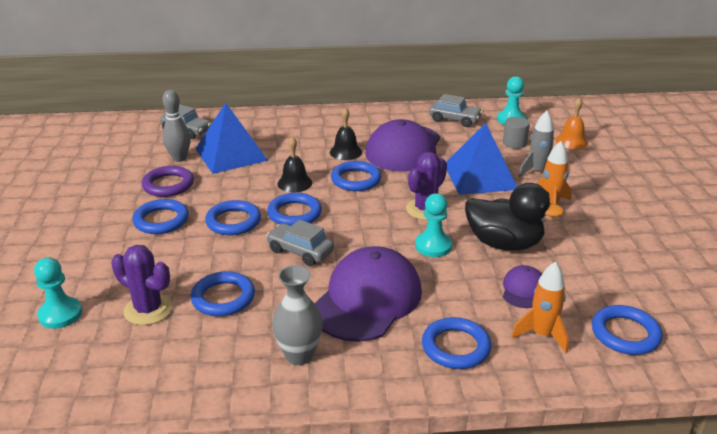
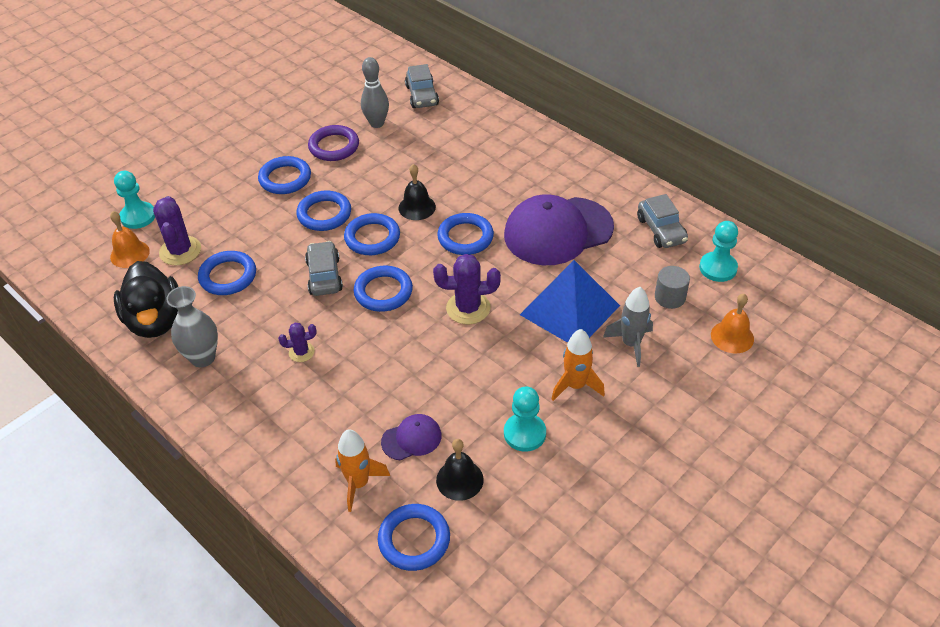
camera: 50 degrees right, 15 degrees up
(99, 341) = (130, 254): none -> orange bell
(231, 154) = (417, 143): blue pyramid -> none
(345, 152) = (504, 201): black bell -> black bell (459, 479)
(367, 299) = (301, 352): purple cap -> purple cactus
(433, 246) = (416, 346): turquoise pawn -> turquoise pawn (524, 433)
(455, 347) = (292, 438): blue ring -> blue ring (383, 292)
(504, 244) = (470, 389): black duck -> black duck (155, 320)

